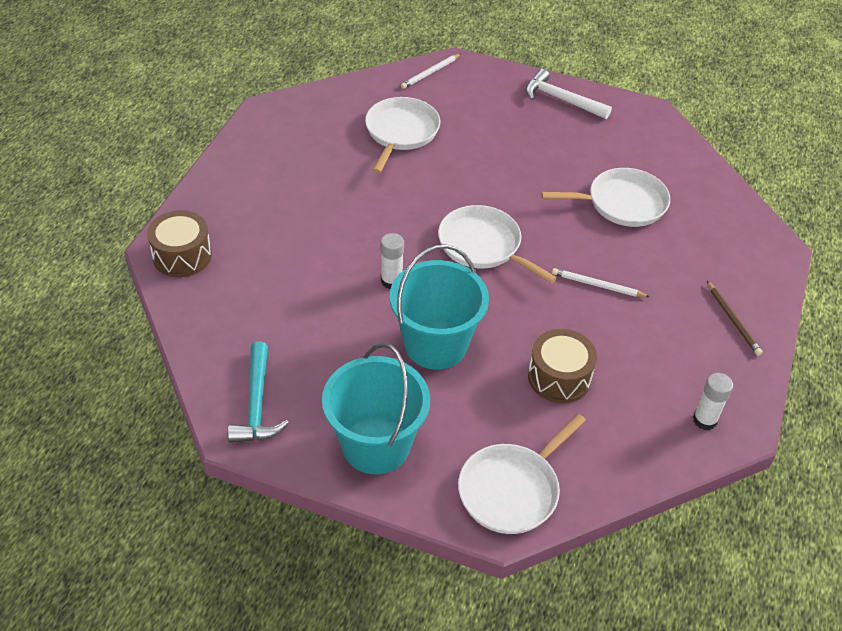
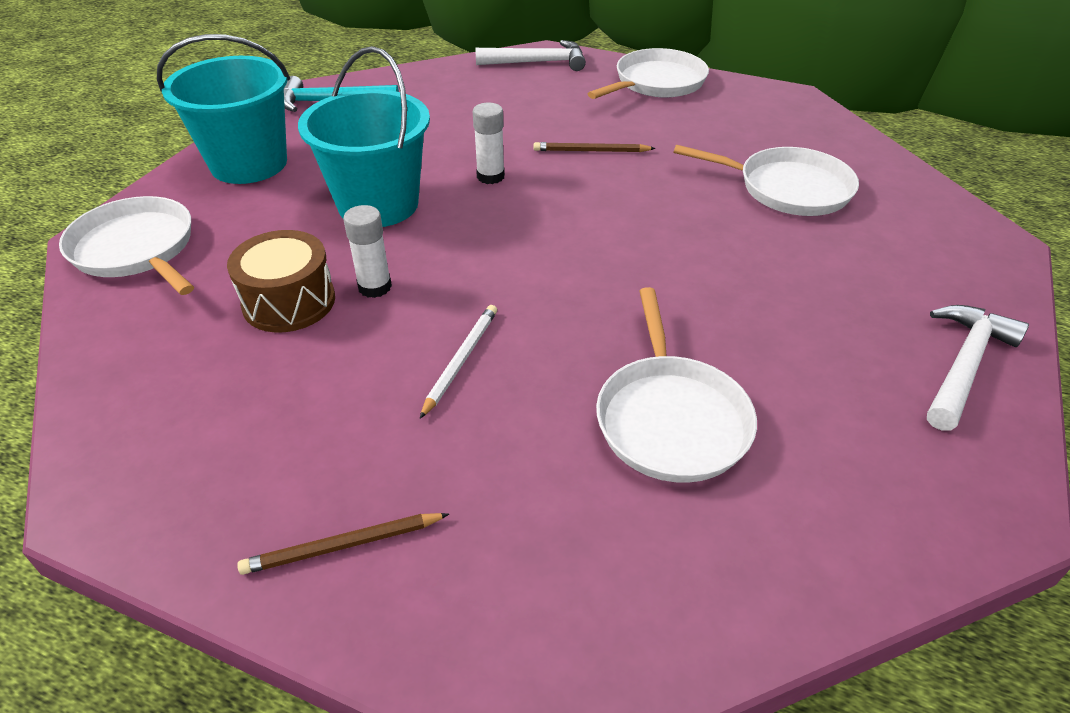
camera: 95 degrees right, 5 degrees down
(182, 256) = (537, 62): brown drum -> white hammer
(351, 224) = (591, 151): none -> brown pencil
(430, 73) = (952, 218): white pencil -> none
(483, 245) = (554, 249): white pan -> white pan (656, 82)
(704, 420) = (138, 455): white glue stick -> white glue stick (375, 287)

